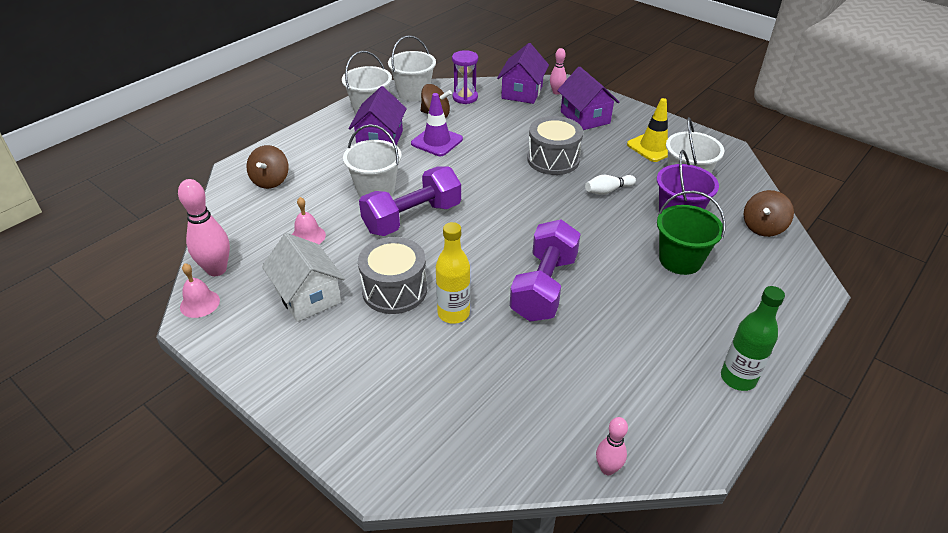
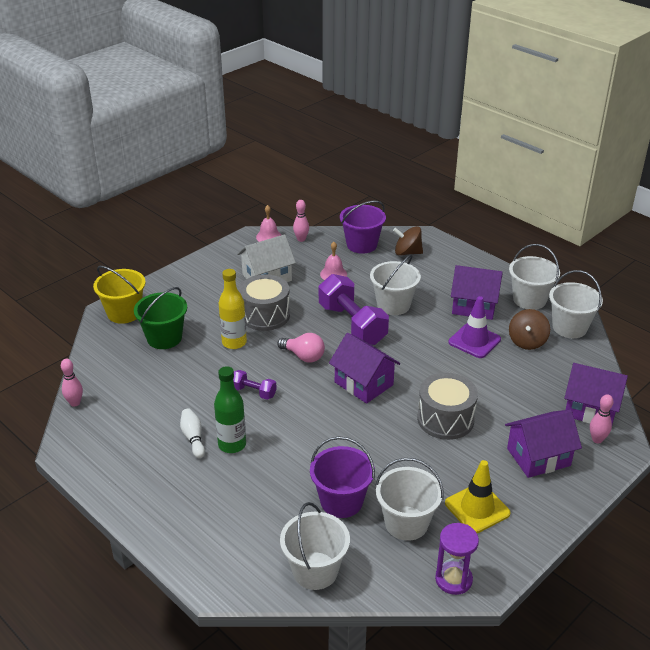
camera: 95 degrees right, 5 degrees down
(216, 269) = (301, 239): pink bowling pin -> pink bowling pin, size x0.59
(245, 215) = (362, 245): none -> purple bucket
(388, 452) = (124, 313): none -> yellow bucket
(465, 97) = (568, 363): purple hourglass -> purple hourglass (453, 579)
(474, 252) = (303, 356): none -> pink light bulb
(513, 207) = (363, 383): none -> purple house
(544, 287) = (253, 392): purple dumbbell -> purple dumbbell, size x0.49
(608, 190) = (388, 453): white bowling pin -> white bowling pin (193, 438)
(680, 260) = (272, 487): green bucket -> green bucket (164, 338)
(738, 378) = (123, 490): green bottle -> green bottle (232, 444)
(763, 227) = (315, 571): brown spinning top -> white bucket

